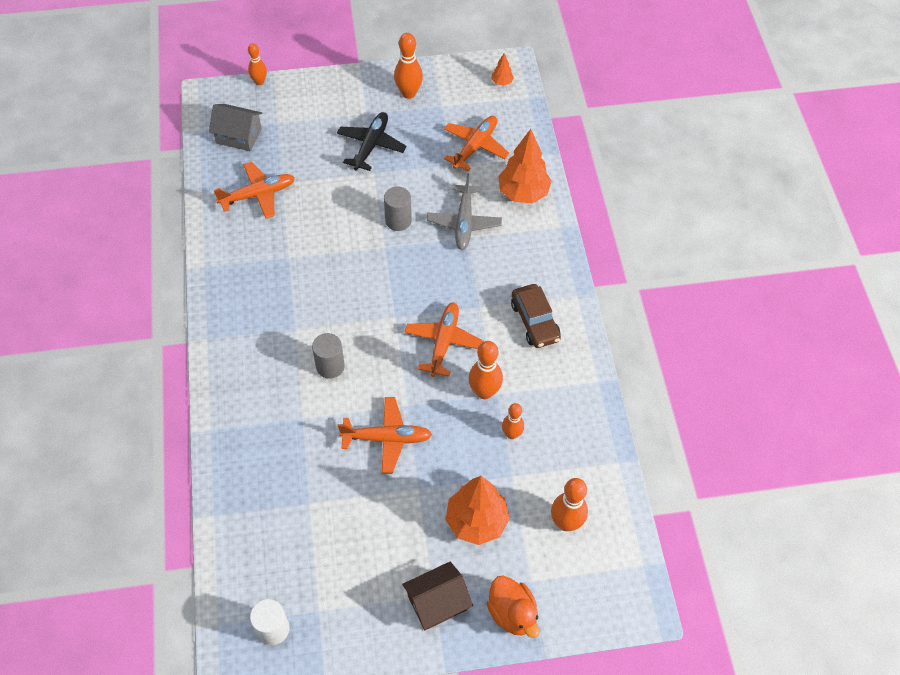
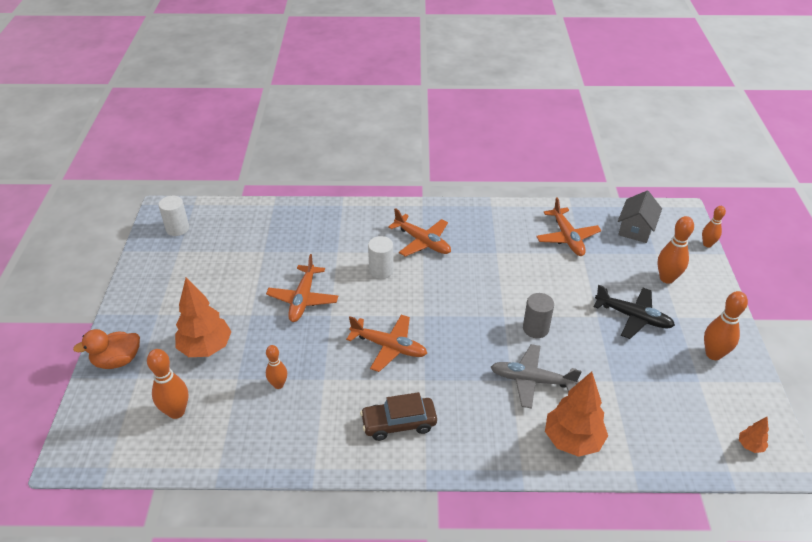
camera: 100 degrees right, 15 degrees down
(330, 366) = (381, 270): grey cylinder -> white cylinder
(437, 602) = (151, 315): brown house -> none
(475, 147) = (640, 404): orange plane -> orange plane (422, 242)
(484, 392) = (328, 370): orange bowling pin -> orange bowling pin (666, 278)

